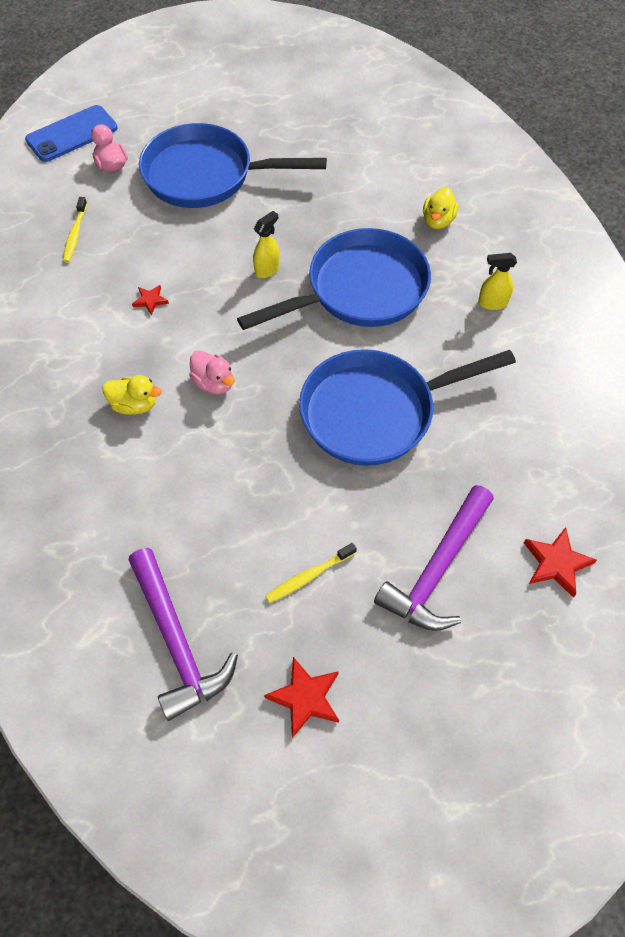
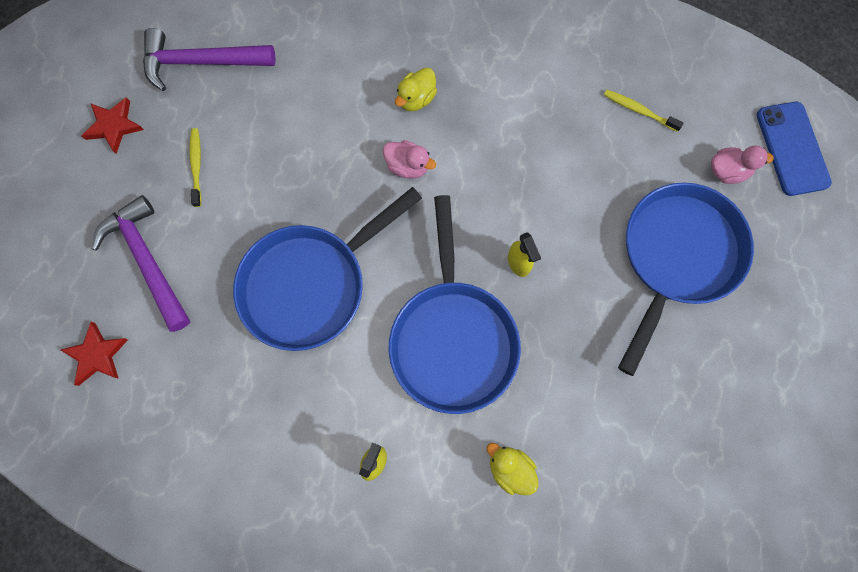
camera: 115 degrees right, 15 degrees up
(150, 300) = (526, 147): red star -> none
(214, 383) = (408, 166): pink duck -> pink duck turned 135 degrees counterclockwise
(375, 412) = (310, 284): blue pan -> blue pan turned 135 degrees counterclockwise

